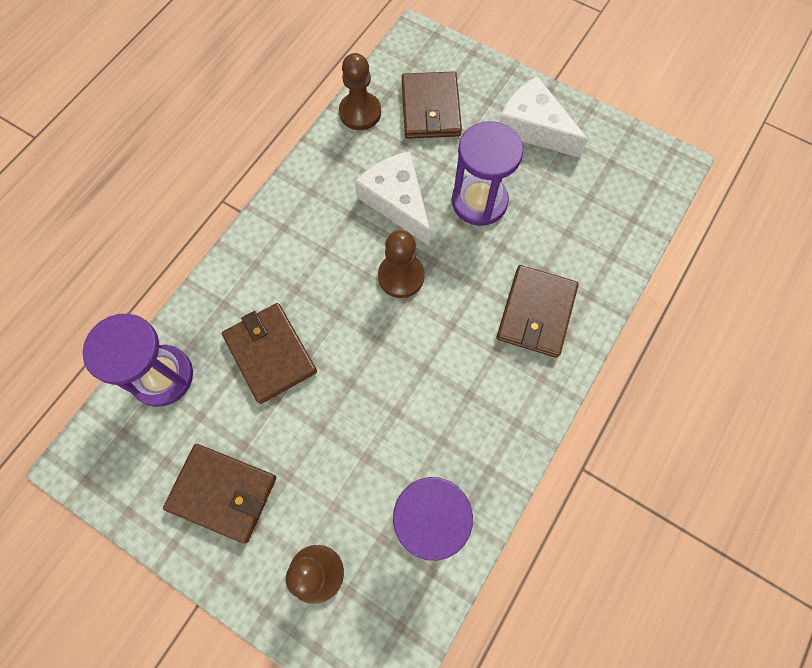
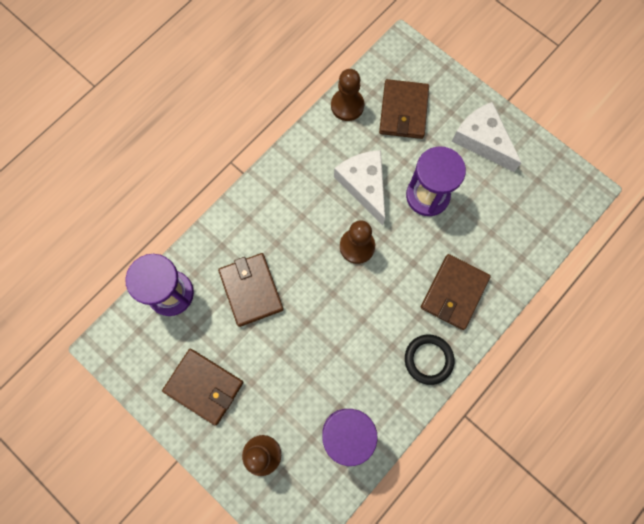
camera: 10 degrees right, 5 degrees up
(520, 403) = (428, 359): none -> black ring

